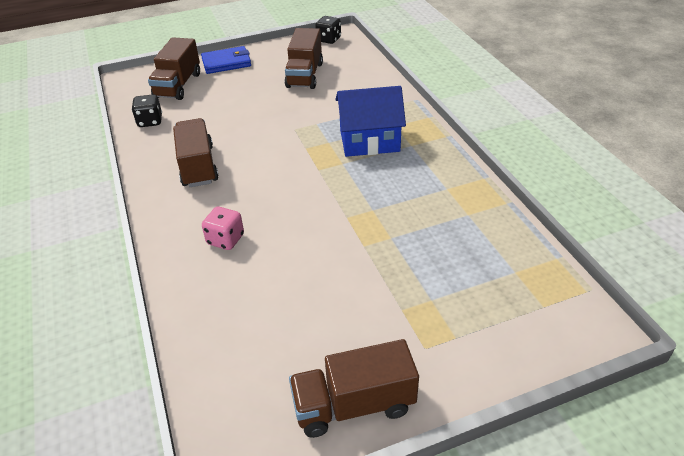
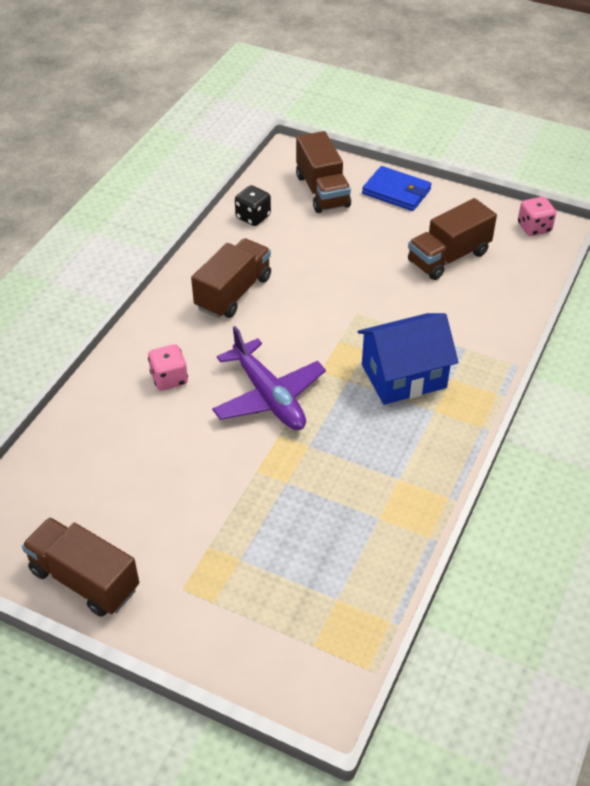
camera: 45 degrees right, 5 degrees up
(178, 85) = (322, 191): brown truck -> brown truck turned 75 degrees counterclockwise
(309, 203) = (269, 397): none -> purple plane
(328, 40) = (534, 228): black dice -> pink dice
(369, 140) = (403, 376): blue house -> blue house turned 60 degrees counterclockwise

